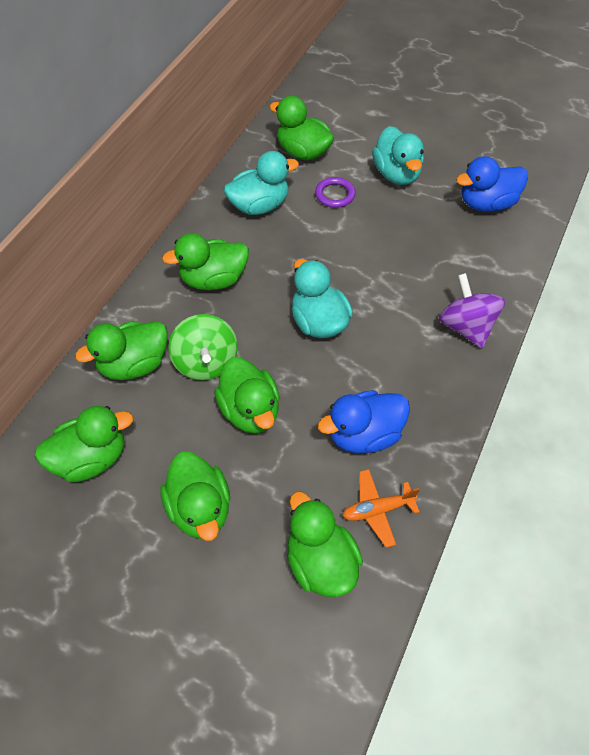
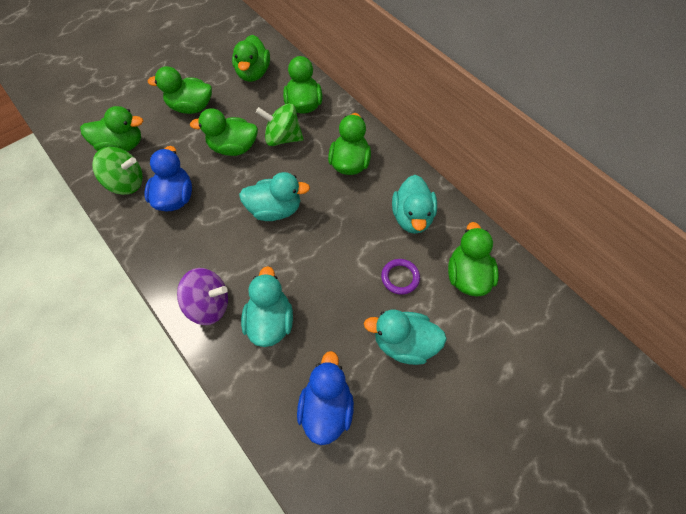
camera: 115 degrees right, 5 degrees up
(303, 152) = (467, 276): green duck -> green duck turned 60 degrees counterclockwise
(377, 510) = (126, 183): orange plane -> green spinning top
(445, 270) = (270, 321): none -> turquoise duck

